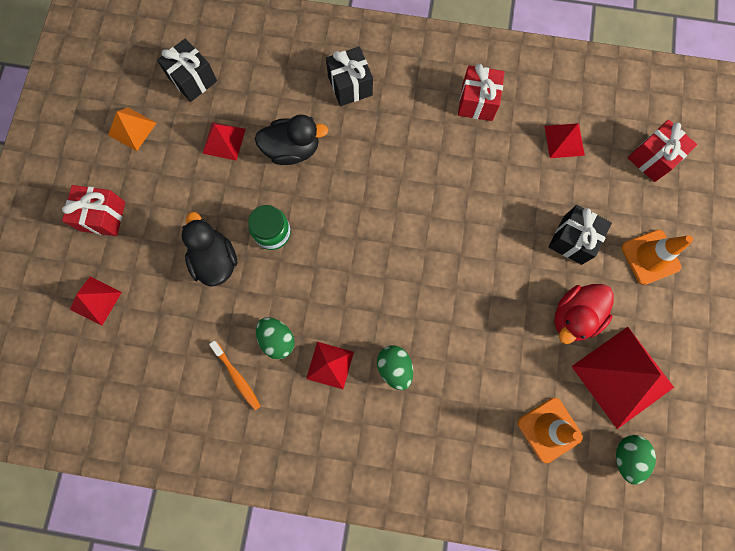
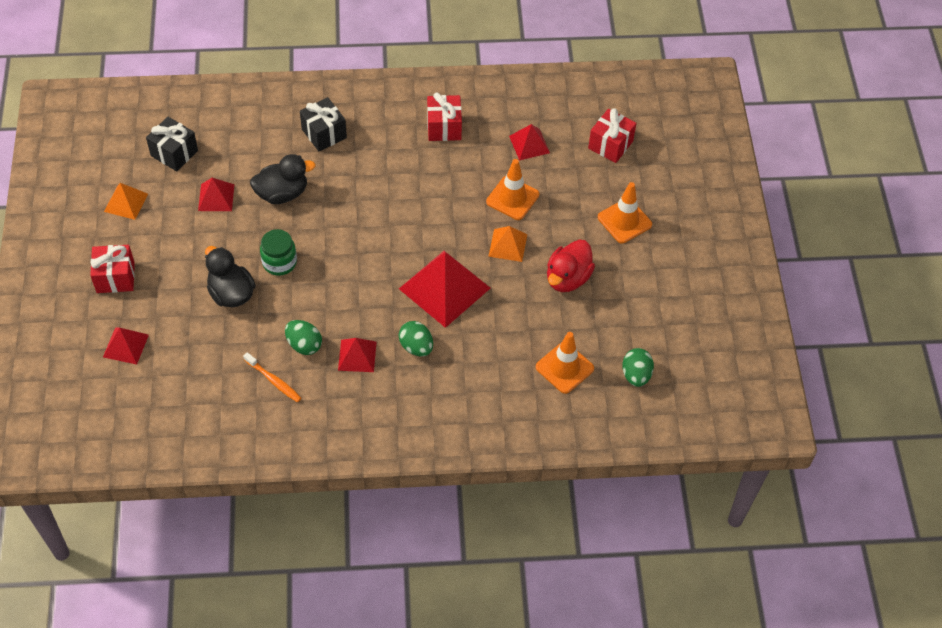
camera: 15 degrees left, 20 degrees down
(517, 261) = (507, 245): none -> orange pyramid
(533, 204) = (512, 198): none -> orange traffic cone
(572, 240) = (553, 220): black gift -> none
(622, 376) = (619, 316): red pyramid -> red pyramid (444, 288)

